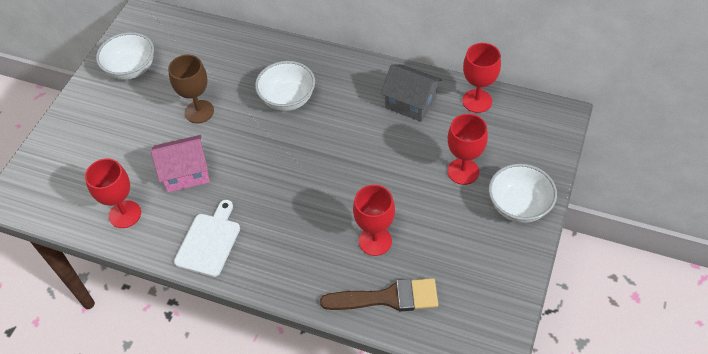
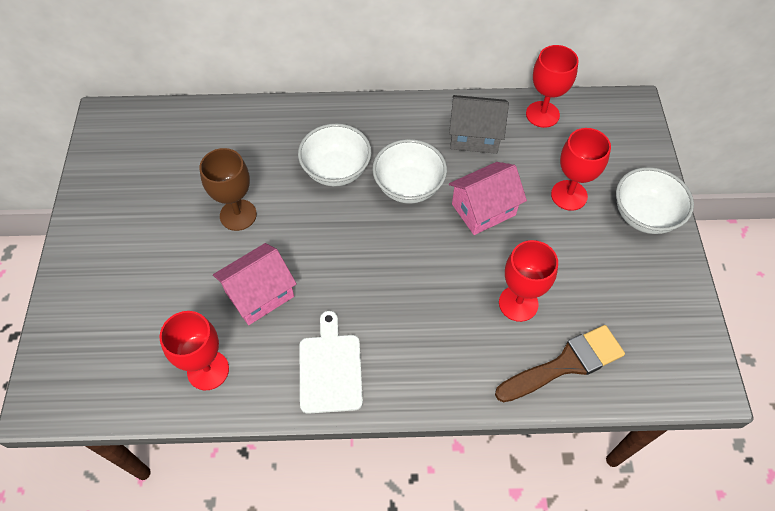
camera: 25 degrees left, 5 degrees up
(131, 69) = (126, 187): white bowl -> white bowl (408, 186)
(386, 162) = (483, 209): none -> pink house

